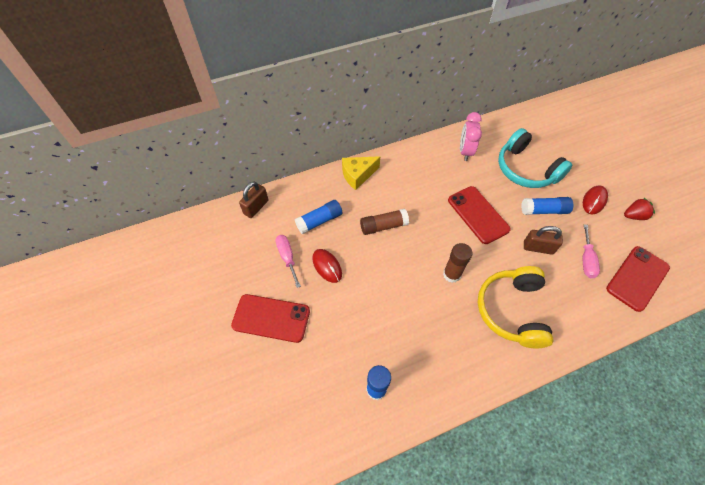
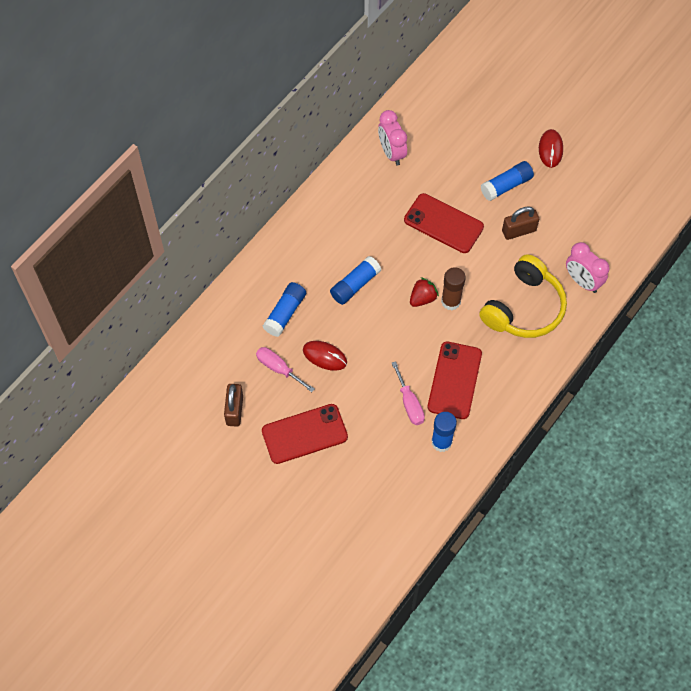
camera: 30 degrees left, 5 degrees up
(256, 207) = (206, 333): brown padlock -> brown padlock (234, 410)
(358, 175) = (292, 240): yellow cheese -> none
(383, 226) = (355, 285): brown glue stick -> blue glue stick
(512, 310) = (524, 307): yellow headphones -> yellow headphones turned 120 degrees counterclockwise
(526, 169) = (466, 144): turquoise headphones -> none
(577, 314) = (582, 281): none -> pink clock
(586, 260) = (569, 220): pink screwdriver -> pink screwdriver (409, 403)
(633, 216) = (595, 148): red strawberry -> red strawberry (422, 298)
(637, 278) = (622, 216): red phone -> red phone (454, 380)

